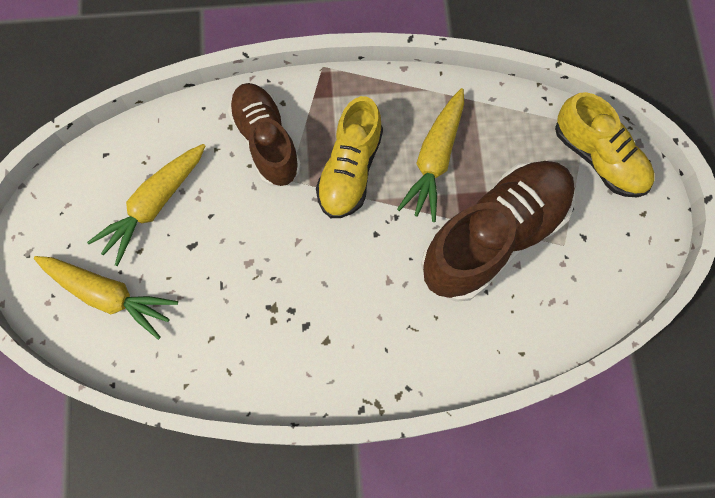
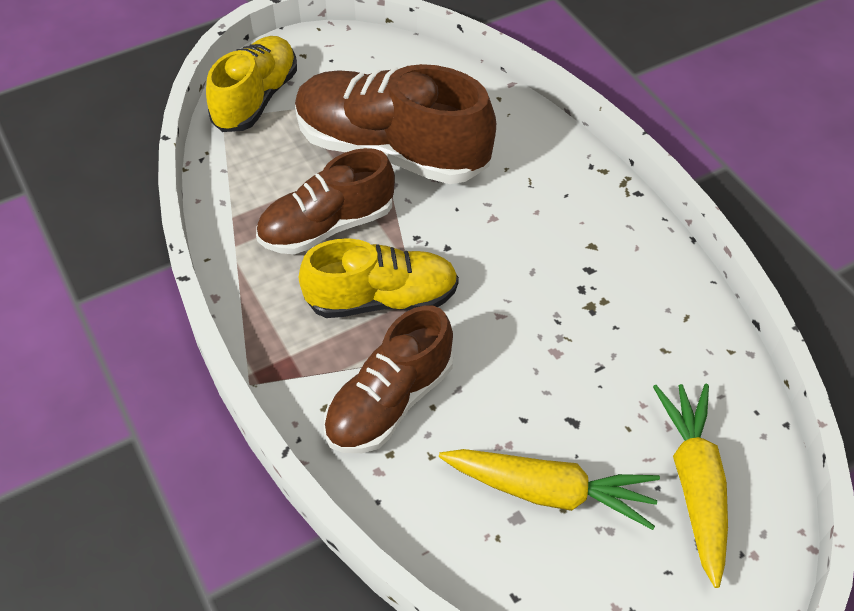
camera: 115 degrees left, 20 degrees down
(434, 160) = (327, 226): yellow carrot -> brown shoe

